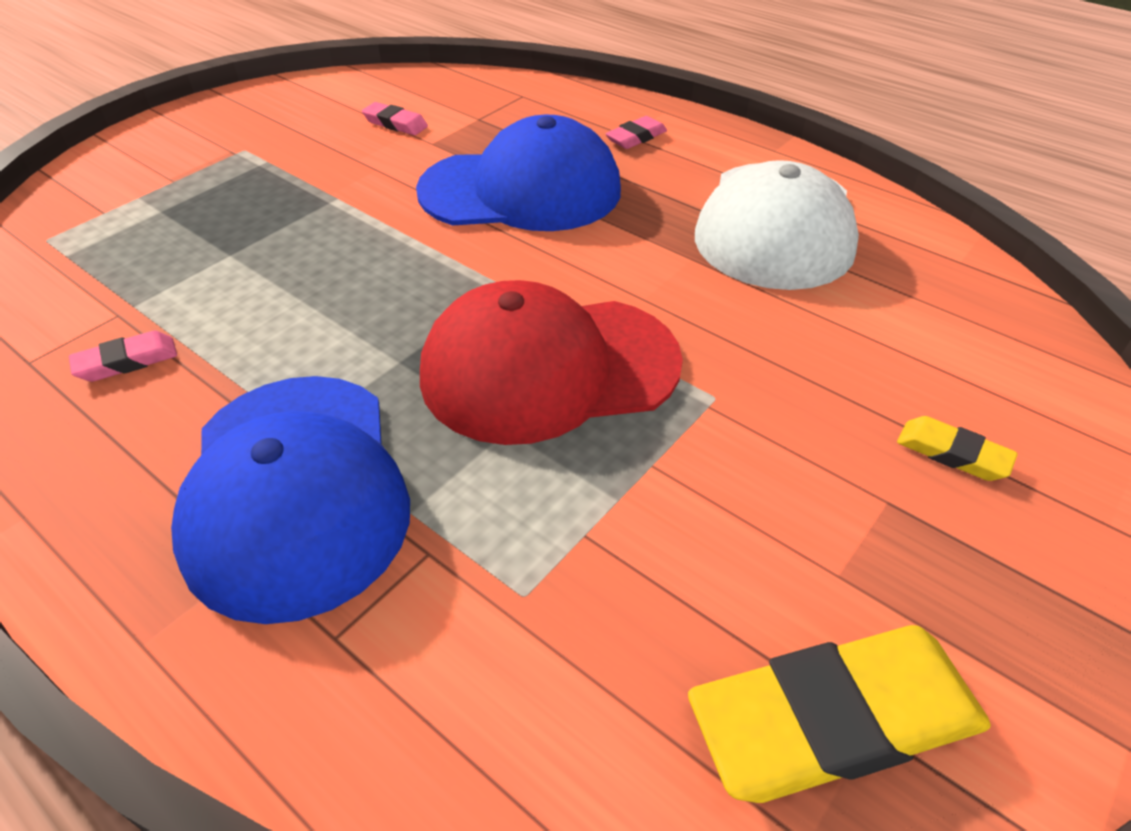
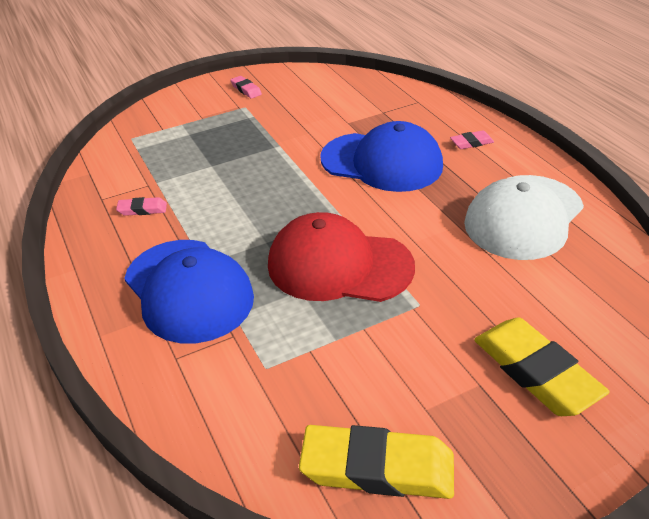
camera: 25 degrees right, 5 degrees down
(295, 490) = (188, 290): blue cap -> blue cap turned 45 degrees counterclockwise
(395, 124) = (333, 106): pink eraser -> pink eraser (246, 90)
(952, 453) = (535, 372): yellow eraser -> yellow eraser, size x2.16

